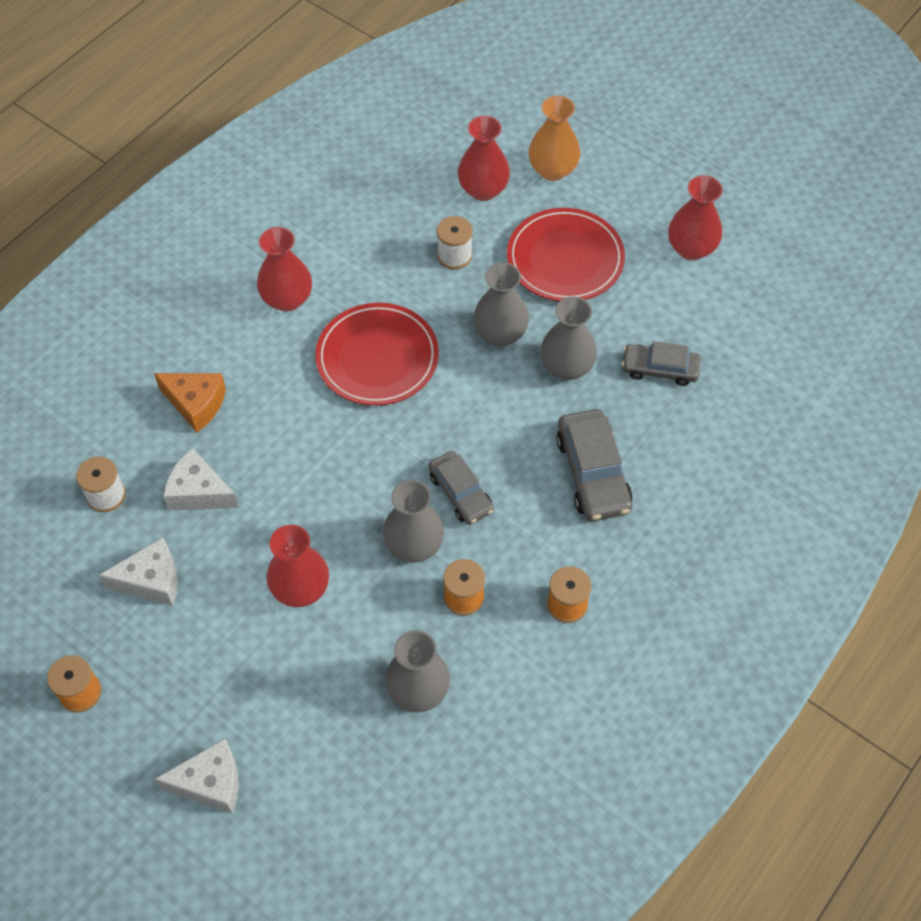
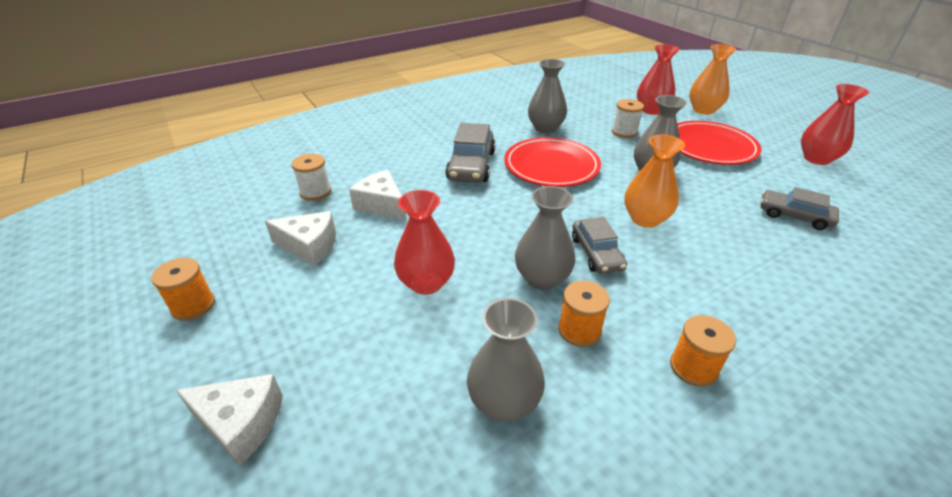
camera: 20 degrees right, 20 degrees down
(196, 404) = (409, 162): orange cheese -> none
(287, 299) = (499, 130): red vase -> none
(503, 423) = (645, 219): none -> orange vase
(566, 367) = (706, 199): grey vase -> grey vase (545, 128)
(593, 473) = (728, 268): grey car -> grey car (471, 165)

